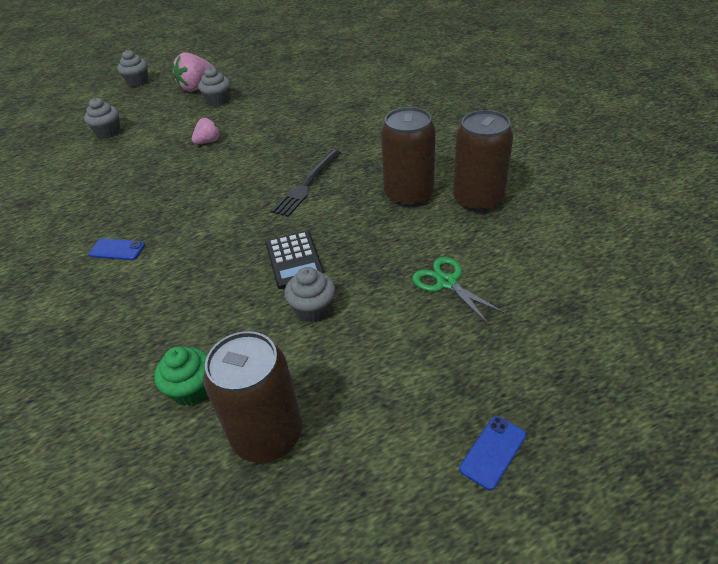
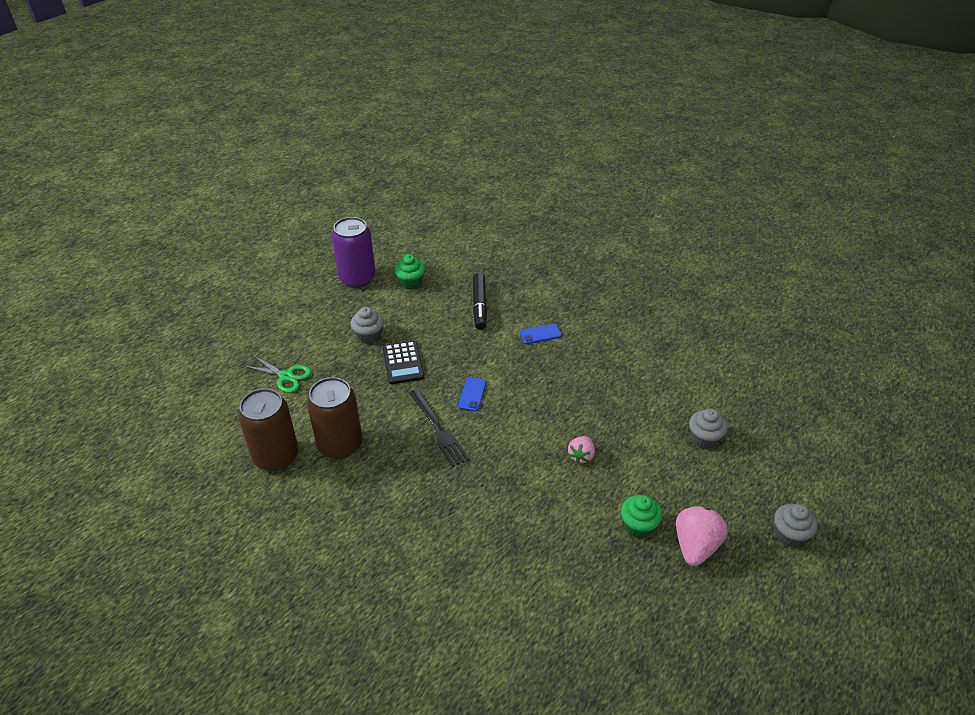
camera: 150 degrees right, 0 degrees up
(140, 311) = (479, 306): none -> black marker
(218, 101) = (638, 526): grey cupcake -> green cupcake
(267, 434) = (357, 278): brown can -> purple can
(294, 260) = (403, 362): black calculator -> black calculator turned 150 degrees counterclockwise
(306, 185) = (438, 430): black fork -> black fork turned 150 degrees clockwise
(493, 452) = (243, 302): blue phone -> blue phone (472, 394)

